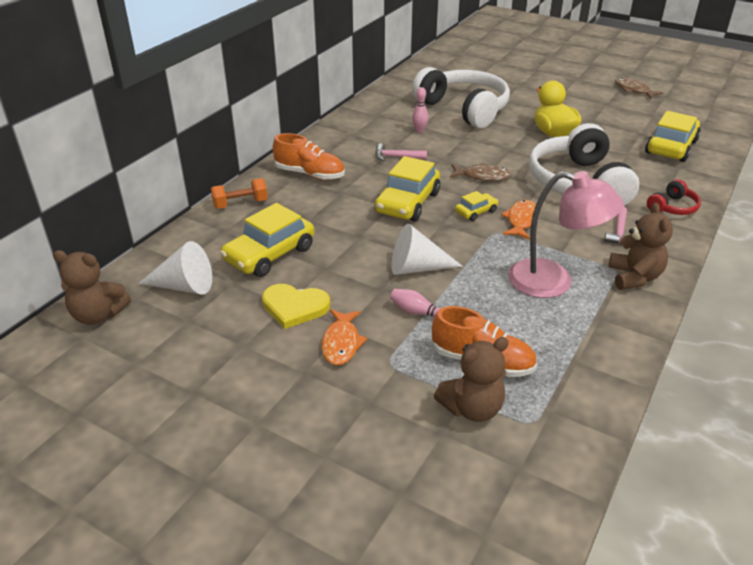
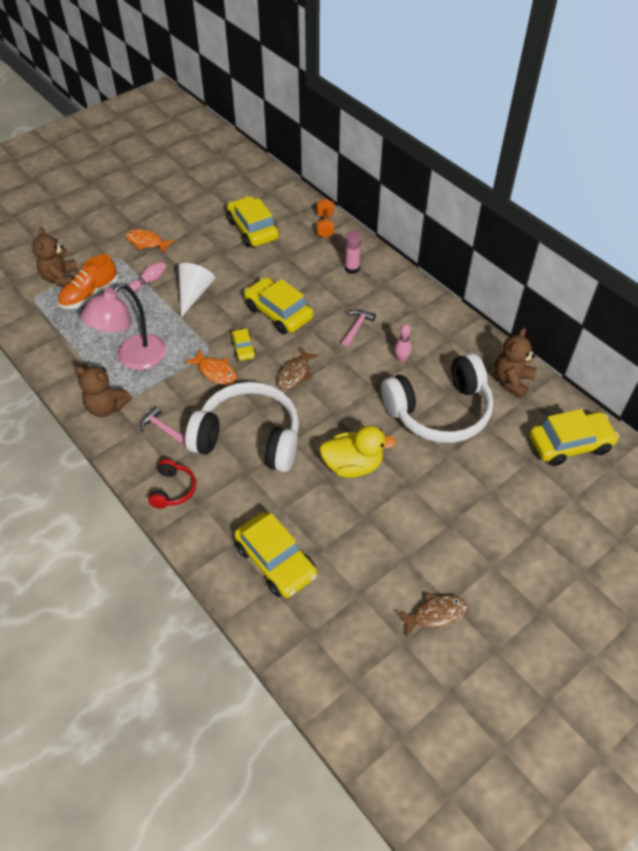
camera: 110 degrees right, 15 degrees up
(98, 315) = (234, 159): brown teddy bear -> brown teddy bear (512, 381)
(184, 286) = (241, 191): white cone -> none
(294, 307) = (191, 230): yellow heart -> none
(310, 174) = (352, 268): orange shoe -> pink glue stick
(451, 65) = (570, 444): none -> yellow car
(672, 207) = (173, 489): red headphones -> red headphones turned 150 degrees counterclockwise

